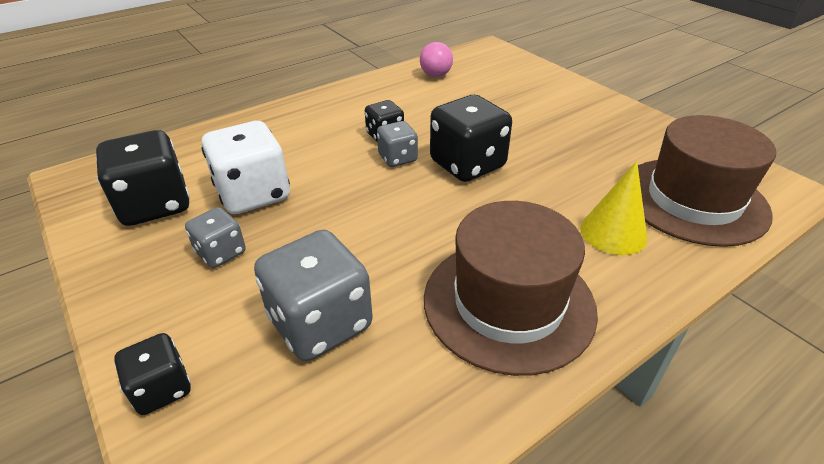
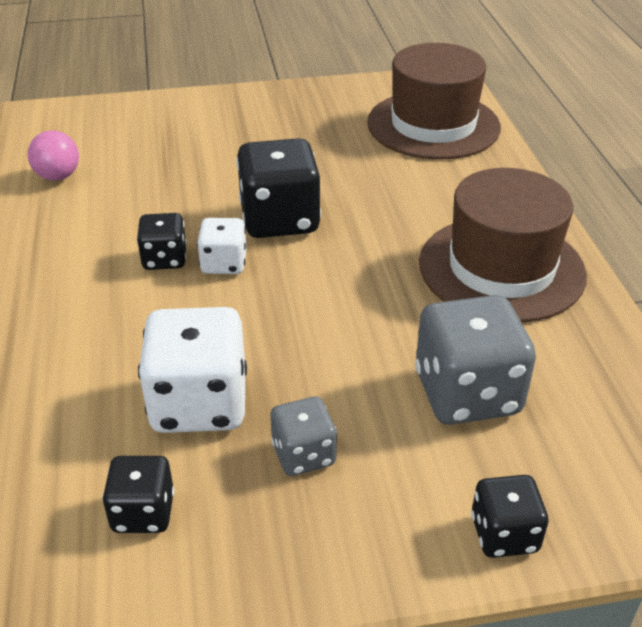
camera: 65 degrees left, 0 degrees up
(155, 205) = (143, 512): black dice -> black dice, size x0.56
(397, 158) = (224, 264): grey dice -> white dice
(613, 233) = (448, 180): yellow cone -> none

